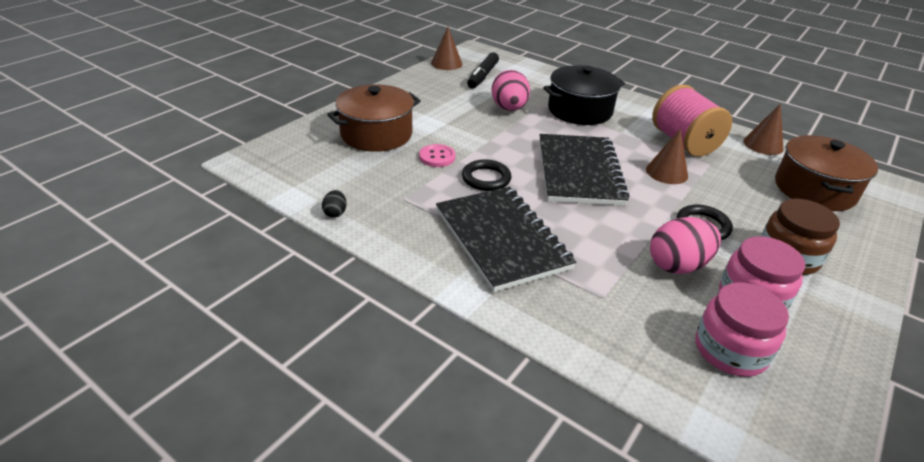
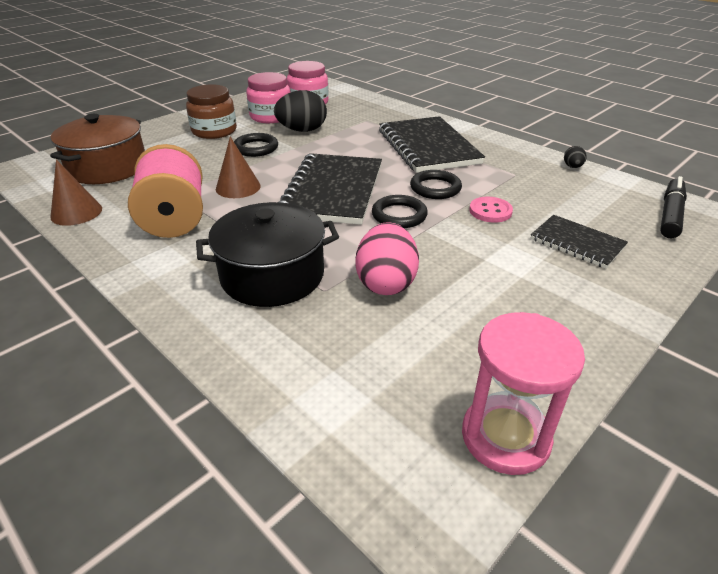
camera: 170 degrees left, 0 degrees up
(376, 134) = (577, 243): brown pot -> black notebook
(446, 63) = (505, 437): brown cone -> pink hourglass
(482, 76) = (419, 377): black marker -> black marker (670, 214)
(513, 151) = (399, 215): none -> black ring
(677, 265) = (302, 130): pink egg -> black egg

